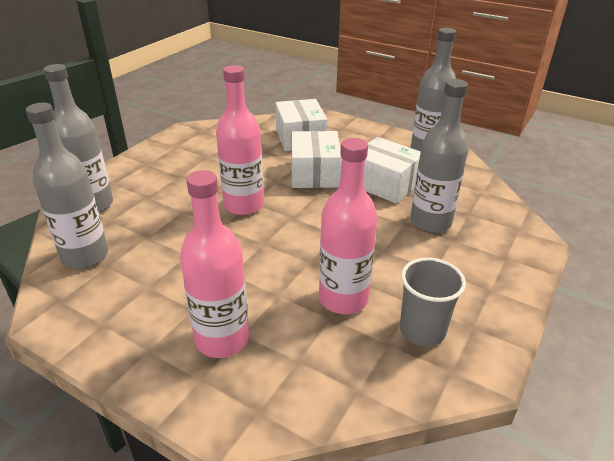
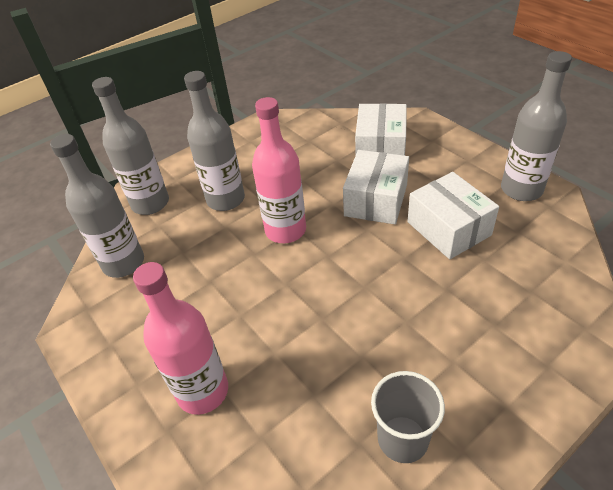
camera: 25 degrees right, 10 degrees up
(343, 299) = (336, 374): pink bottle -> none
(430, 222) = (478, 294): grey bottle -> grey bottle (225, 199)

